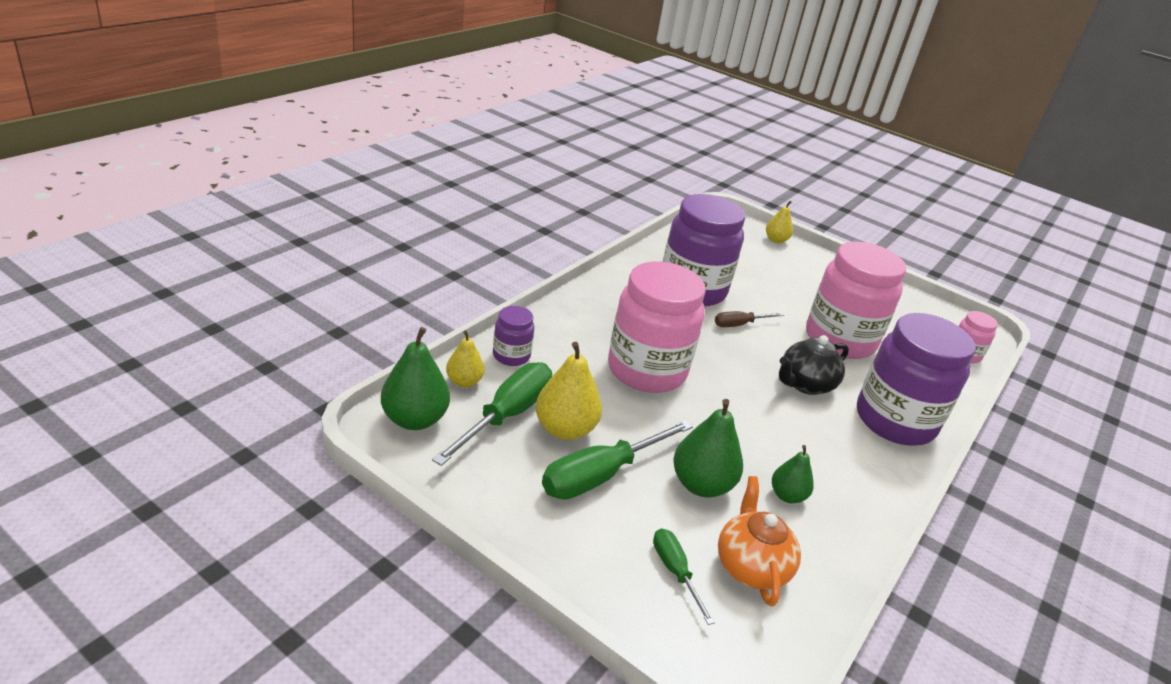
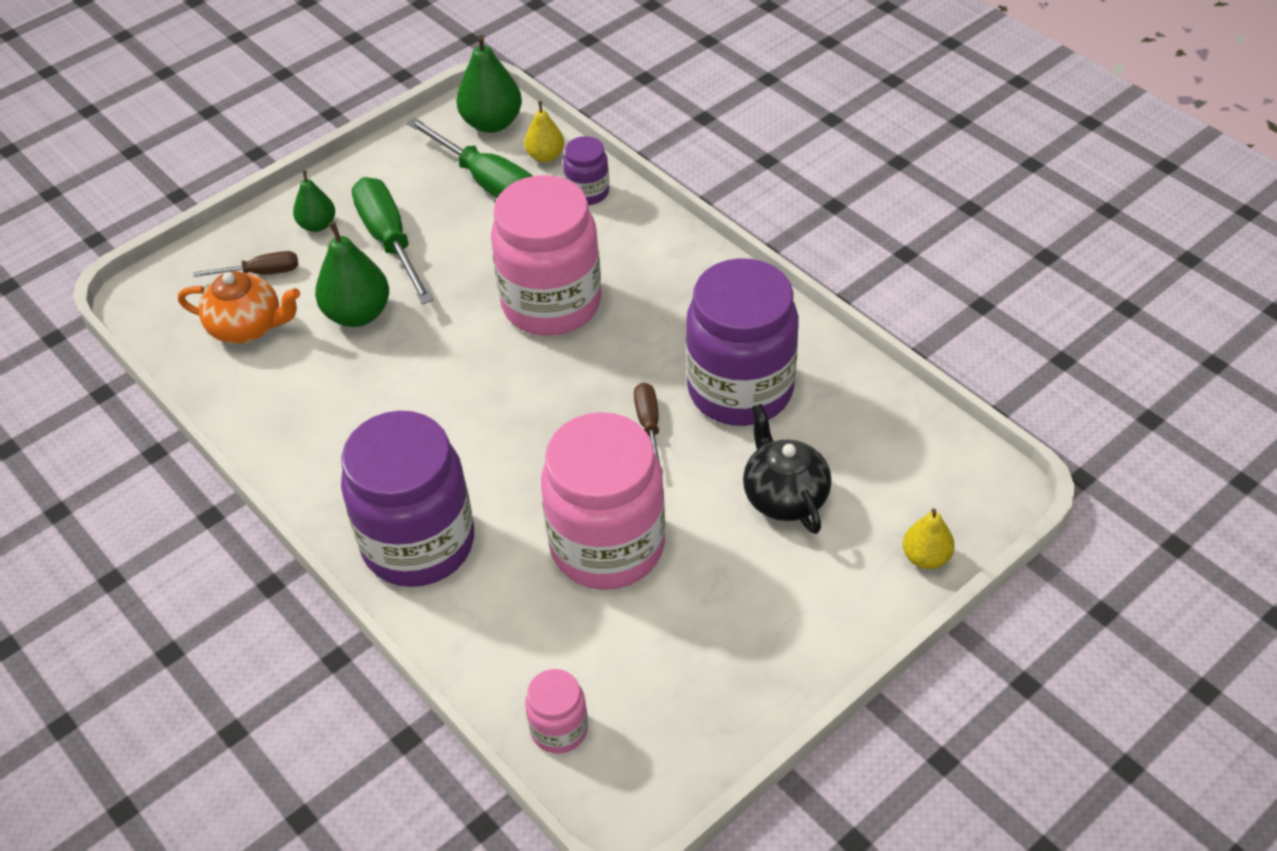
camera: 110 degrees right, 15 degrees up
(565, 429) = (460, 222): yellow pear -> none
(675, 572) = (261, 273): green screwdriver -> brown screwdriver
(787, 495) = (324, 382): green pear -> green pear (317, 225)
(805, 384) = (507, 463): black teapot -> black teapot (784, 496)

